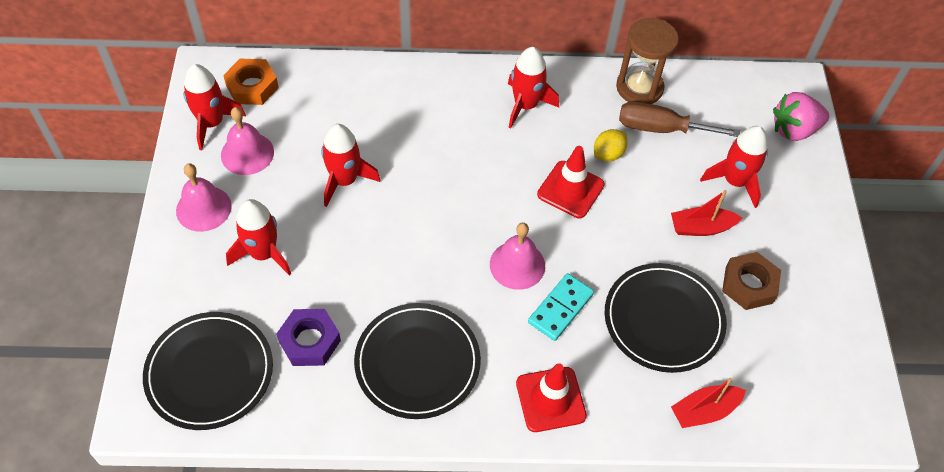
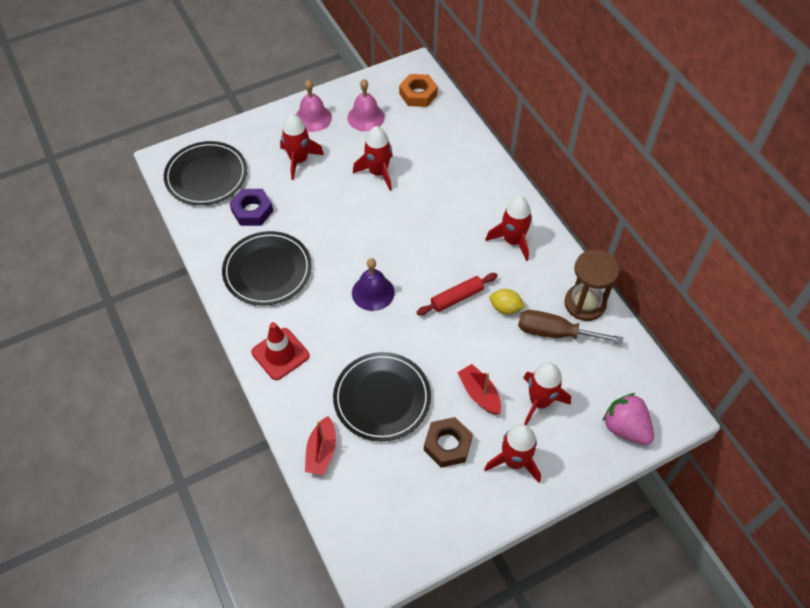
camera: 65 degrees right, 0 degrees up
(212, 123) = (376, 90): red rocket -> red rocket (514, 461)
(517, 265) = (373, 292): pink bell -> purple bell
(560, 308) = (353, 331): turquoise domino -> none
(570, 189) = (457, 298): red traffic cone -> red rolling pin
(661, 129) = (555, 333): brown screwdriver -> brown screwdriver turned 60 degrees counterclockwise
(704, 411) = (321, 451): red boat -> red boat turned 120 degrees counterclockwise

